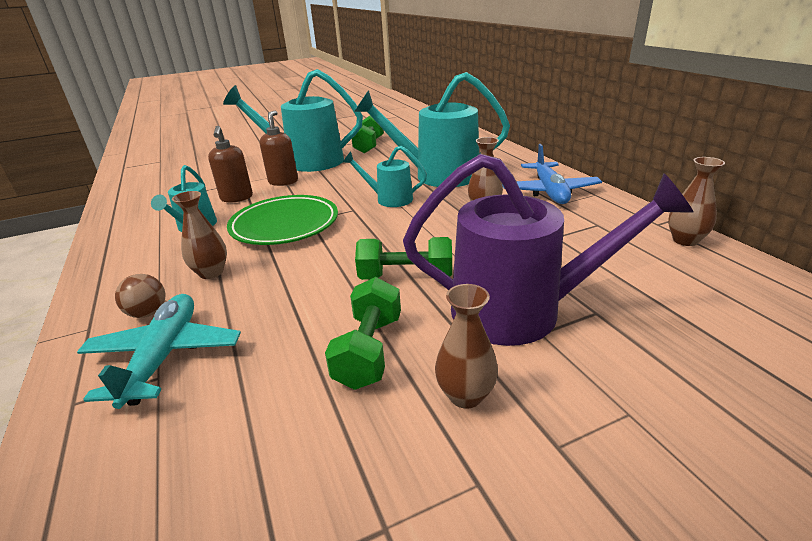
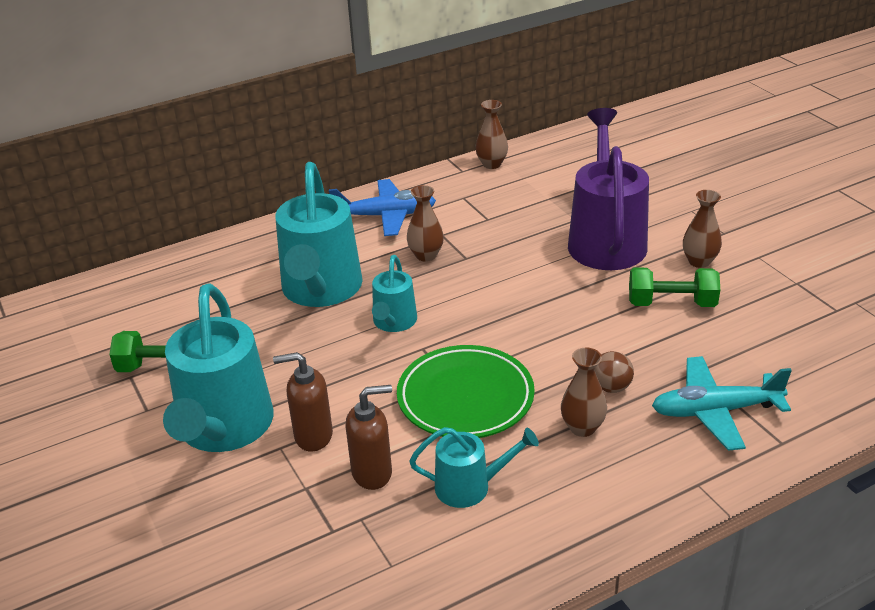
camera: 95 degrees left, 5 degrees up
(148, 313) = (663, 448): brown ball -> brown ball (611, 387)
(406, 277) = (569, 295): green dumbbell -> none

